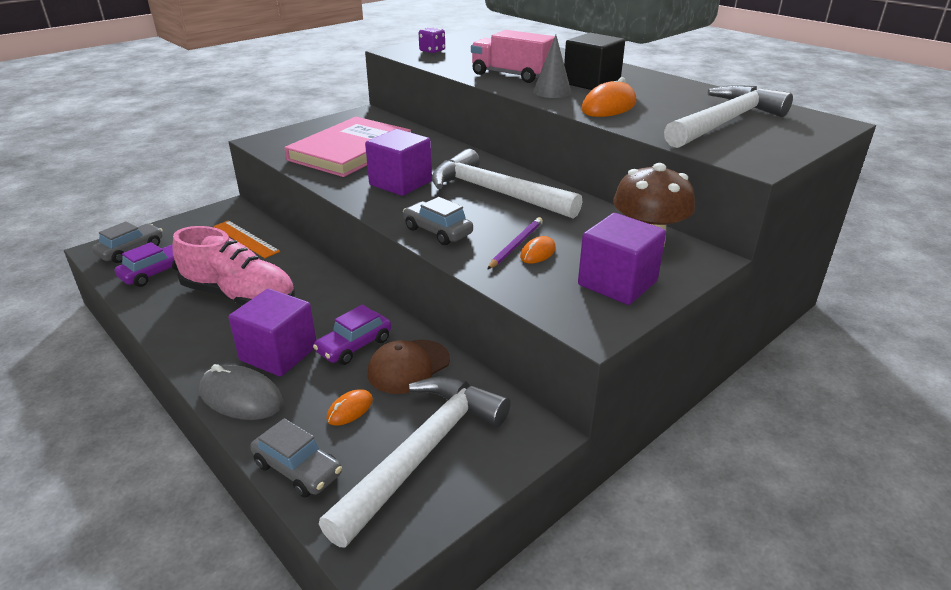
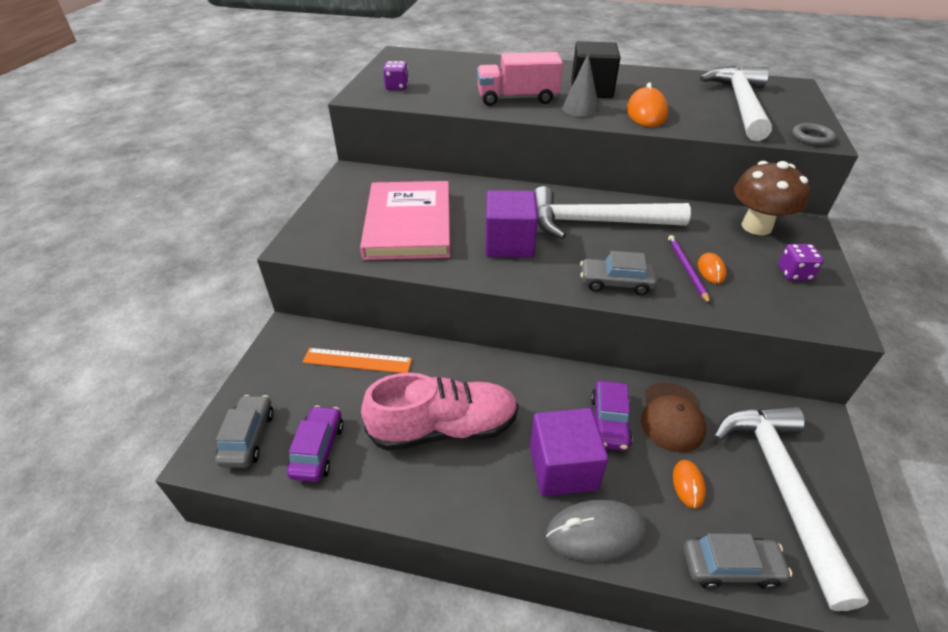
camera: 35 degrees left, 10 degrees up
(617, 283) = (794, 273): purple cube -> purple dice
(747, 160) = (812, 137): none -> grey ring

